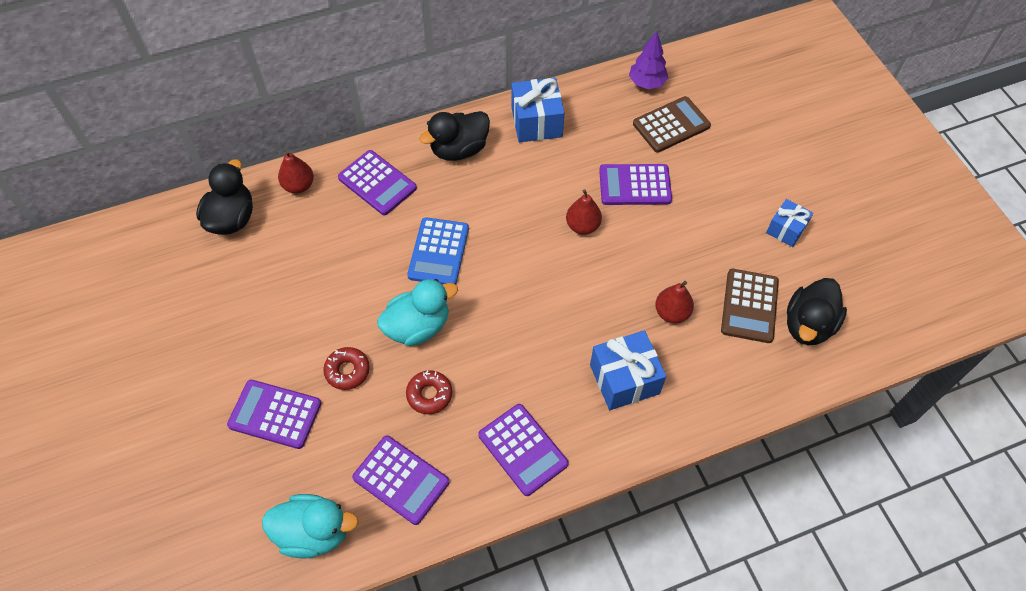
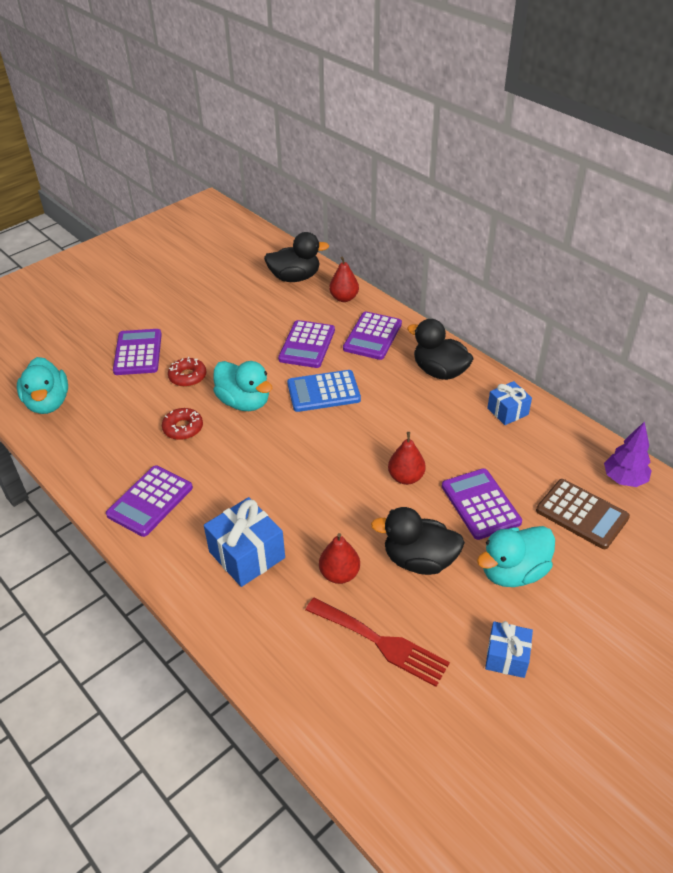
camera: 70 degrees right, 15 degrees down
(401, 480) = (102, 435): purple calculator -> purple calculator (307, 345)
(536, 122) = (507, 411): blue gift -> blue gift, size x0.62
(711, 193) = (513, 572): none -> turquoise duck
(749, 306) = (381, 643): brown calculator -> red fork
(808, 325) = (384, 708): black duck -> black duck (419, 560)

